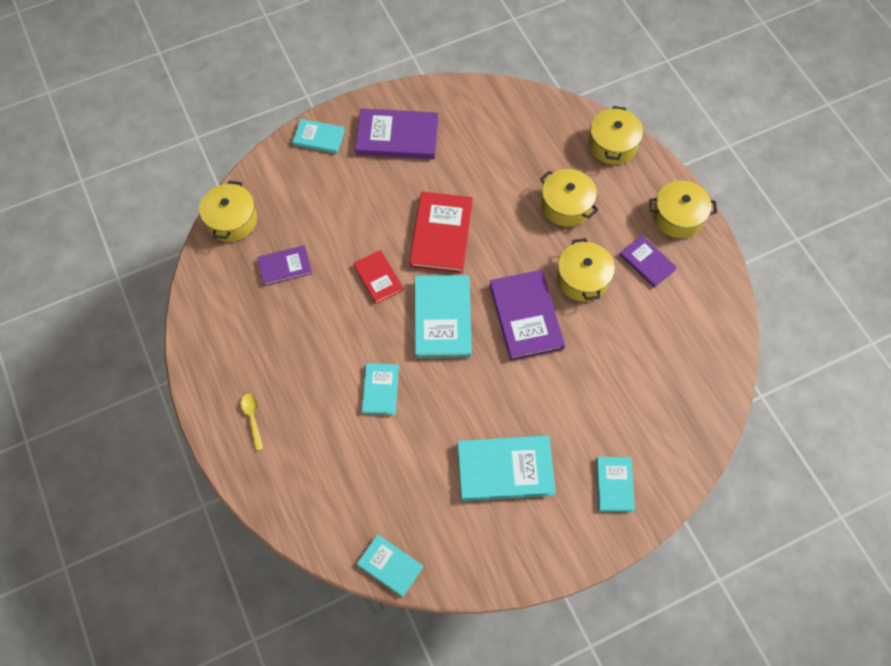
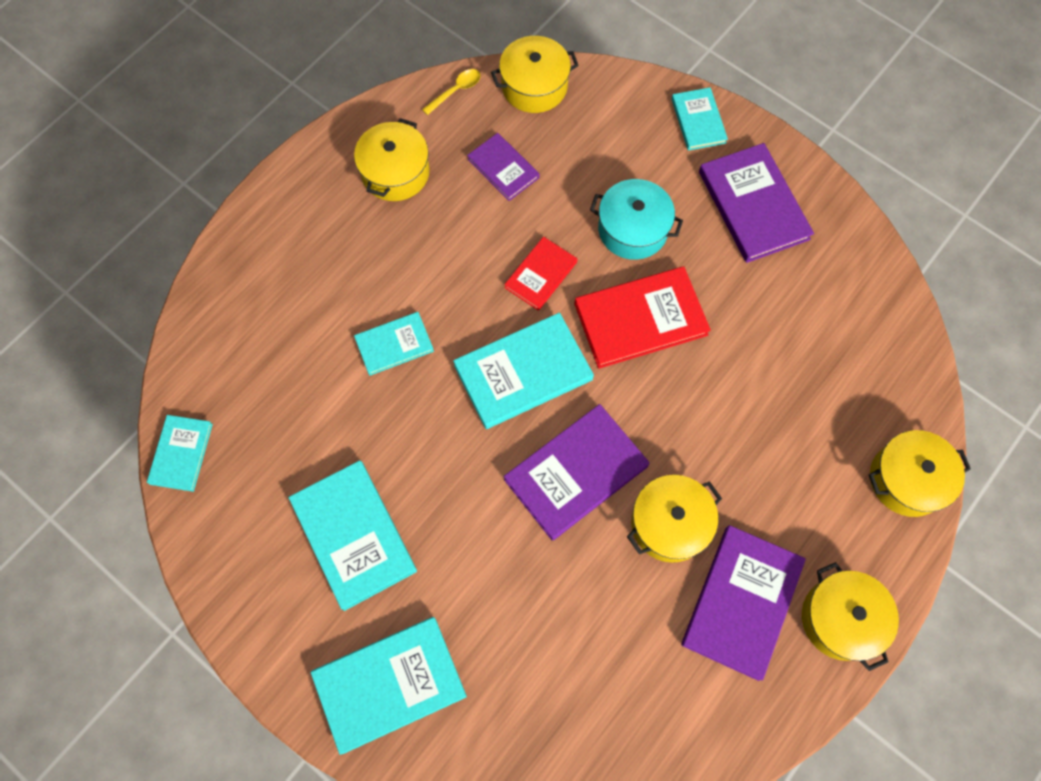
camera: 65 degrees right, 5 degrees up
(252, 418) = (298, 227): yellow spoon -> yellow spoon (455, 91)
(375, 210) = (632, 229): none -> turquoise pot
(566, 205) = (771, 456): yellow pot -> yellow pot (395, 172)
(614, 485) = (389, 684): turquoise book -> turquoise book, size x1.72
(647, 262) = (742, 602): purple book -> purple book, size x1.72

